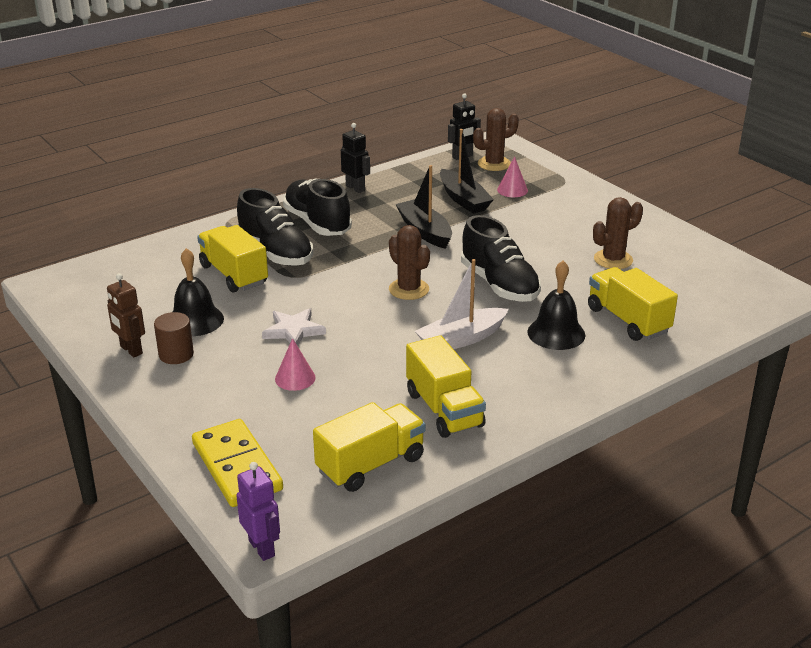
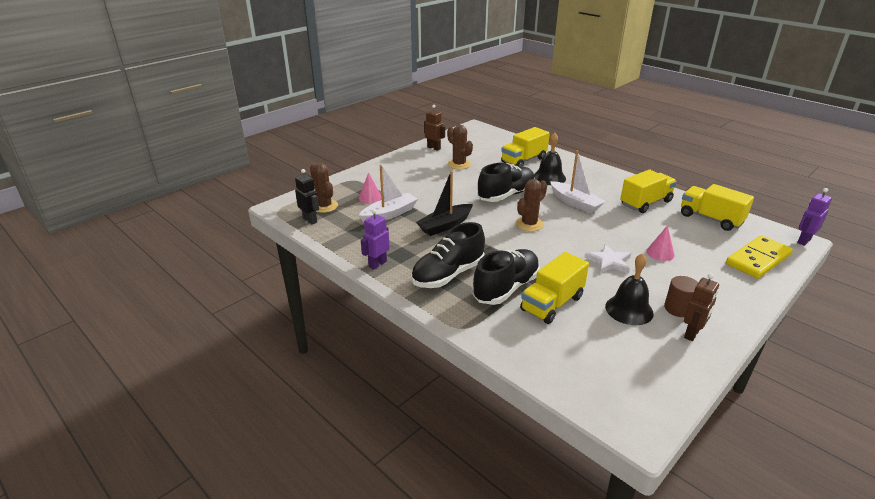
camera: 100 degrees left, 0 degrees up
(355, 188) = (377, 264): black robot -> purple robot
(463, 199) = (389, 214): black boat -> white boat
(679, 245) = (434, 148): none -> brown robot

